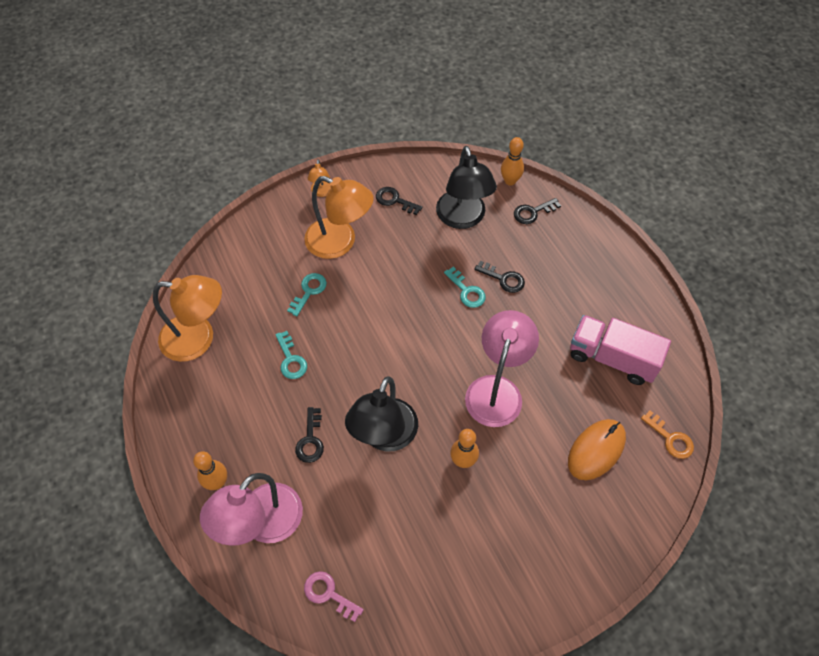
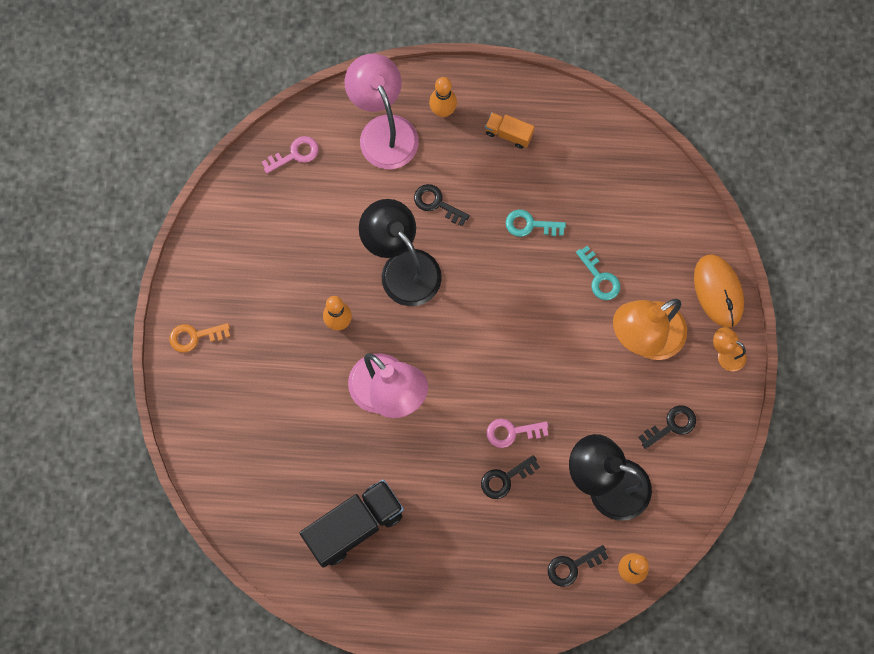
camera: 120 degrees right, 15 degrees up
(198, 339) = (601, 153): orange lamp -> none
(214, 416) = (508, 134): none -> orange truck
(467, 291) = (511, 432): turquoise key -> pink key
(532, 212) = (572, 566): black key -> black key turned 120 degrees counterclockwise
(596, 450) = (276, 445): orange mouse -> orange mouse (718, 291)
(612, 358) = (354, 526): pink truck -> black truck
(670, 438) = (245, 521): orange key -> orange key (194, 336)

